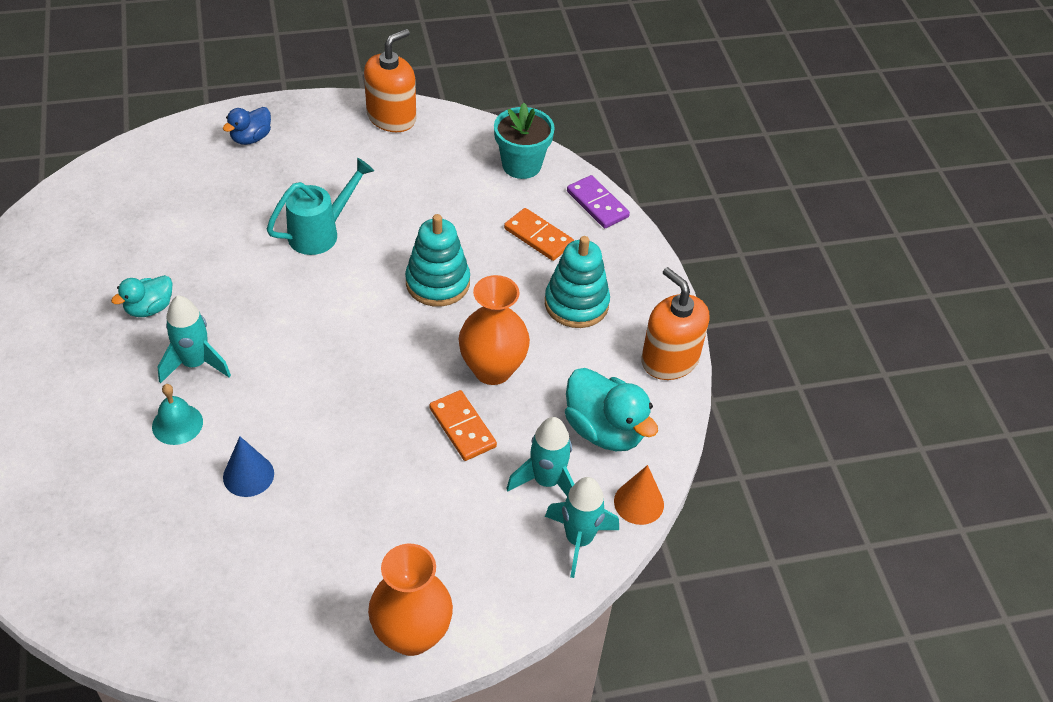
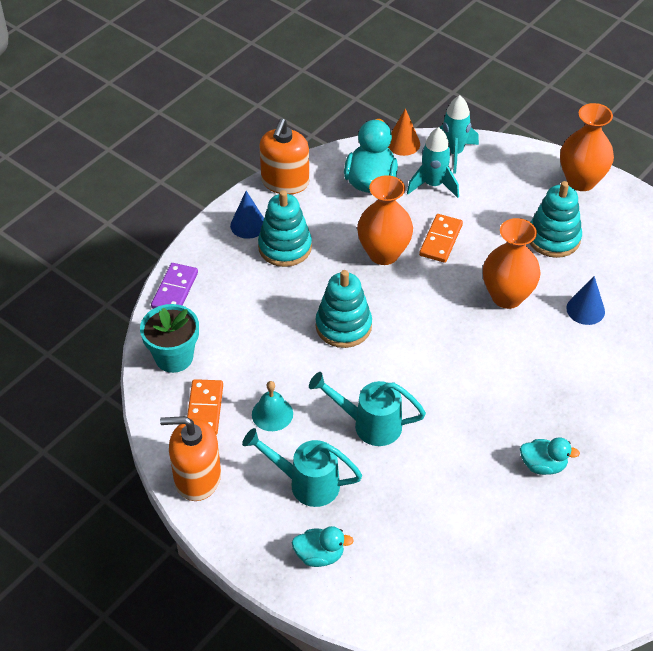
camera: 125 degrees left, 0 degrees up
(177, 424) = (598, 371): turquoise bell -> turquoise bell (272, 414)
(195, 364) = (551, 400): turquoise rocket -> none
(251, 138) = (319, 555): blue duck -> turquoise duck
(316, 166) = (306, 483): none -> turquoise watering can
(336, 424) = (507, 296): none -> orange vase
(361, 529) = (553, 238): none -> turquoise stacking toy
(538, 236) = (242, 302): orange domino -> orange domino (204, 409)
(633, 296) = (248, 225): none -> blue cone

